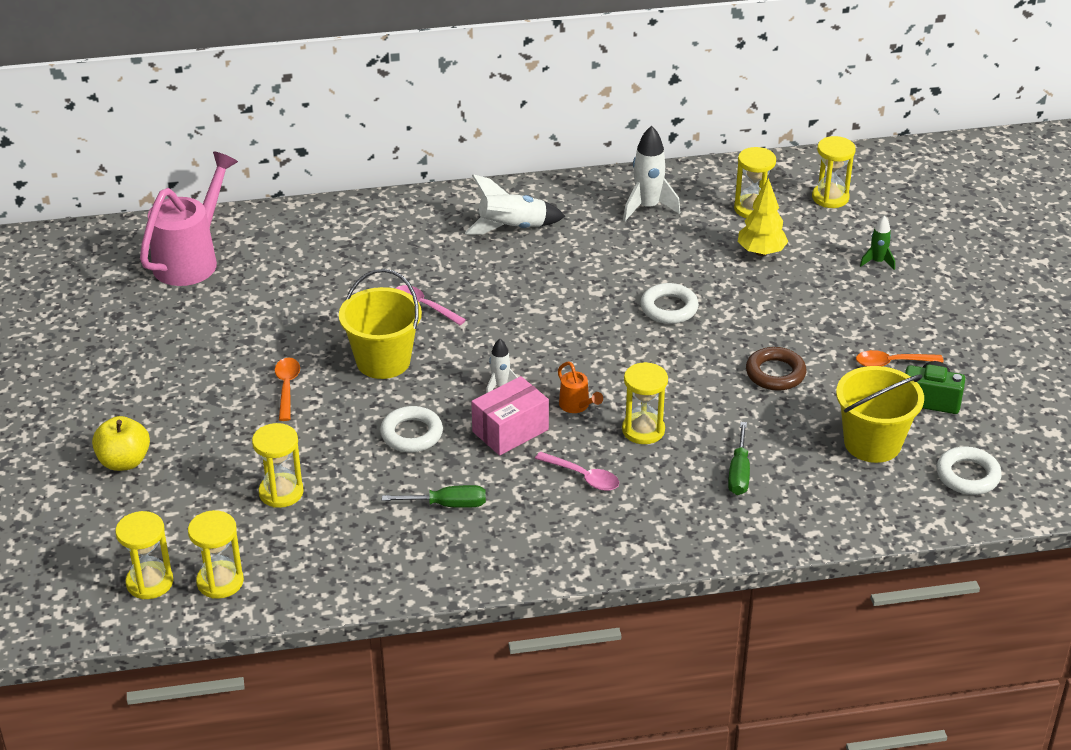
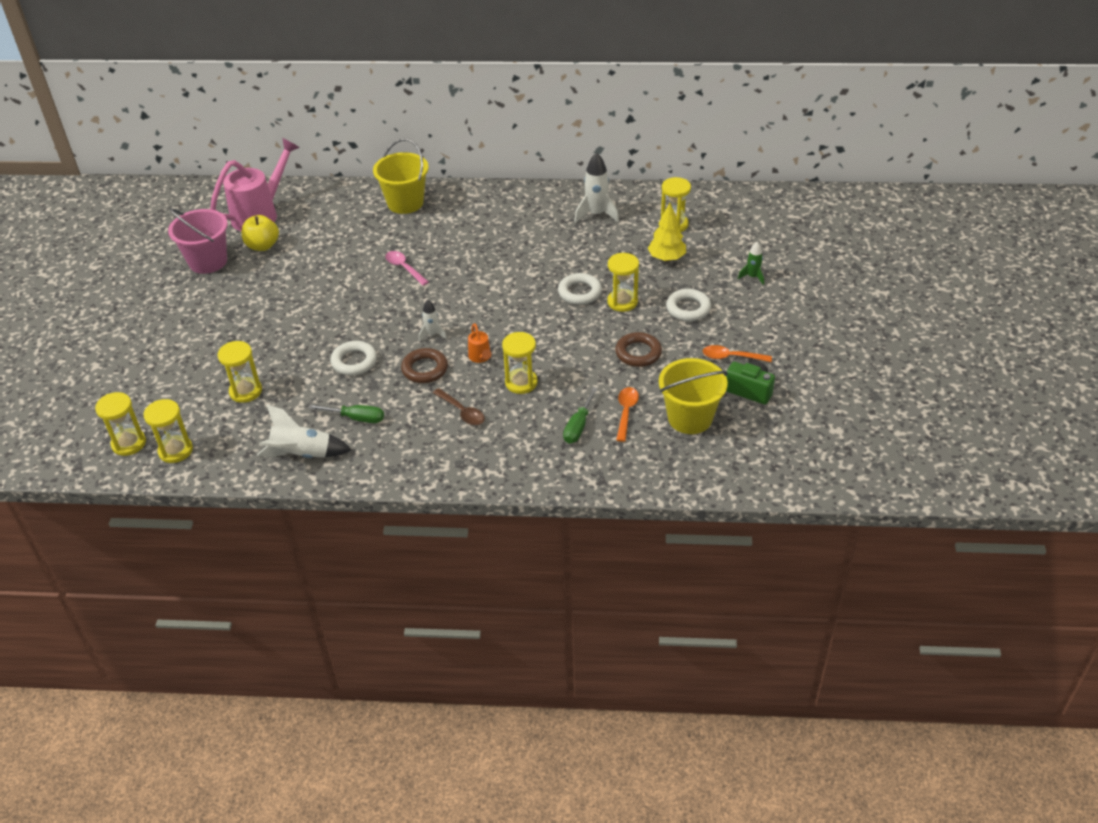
camera: 15 degrees right, 5 degrees up
(124, 461) = (151, 353): yellow apple -> yellow apple (262, 246)
(146, 331) = (208, 261): none -> pink bucket
(287, 387) = (283, 315): orange spoon -> orange spoon (626, 412)
(383, 361) = (358, 305): yellow bucket -> yellow bucket (405, 203)
(510, 431) = (425, 369): pink box -> brown ring
(512, 228) = (491, 218): white rocket -> white rocket (302, 454)
(583, 477) = (462, 412): pink spoon -> brown spoon
(830, 197) = (736, 223): yellow hourglass -> yellow hourglass (622, 302)
(967, 475) = (754, 455): white ring -> white ring (688, 308)

